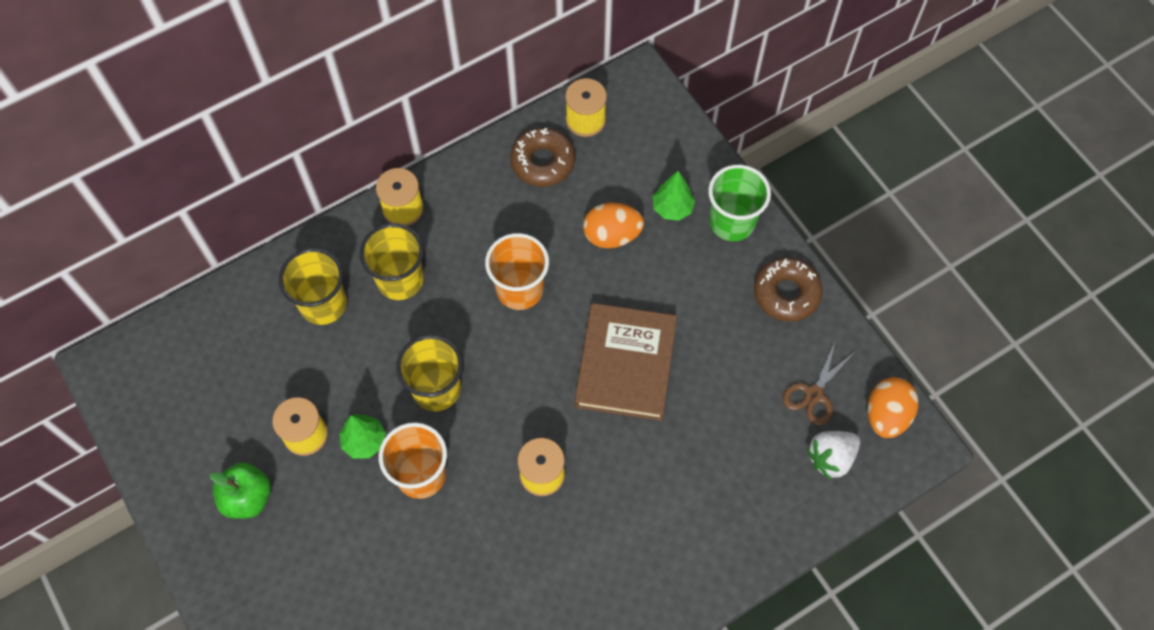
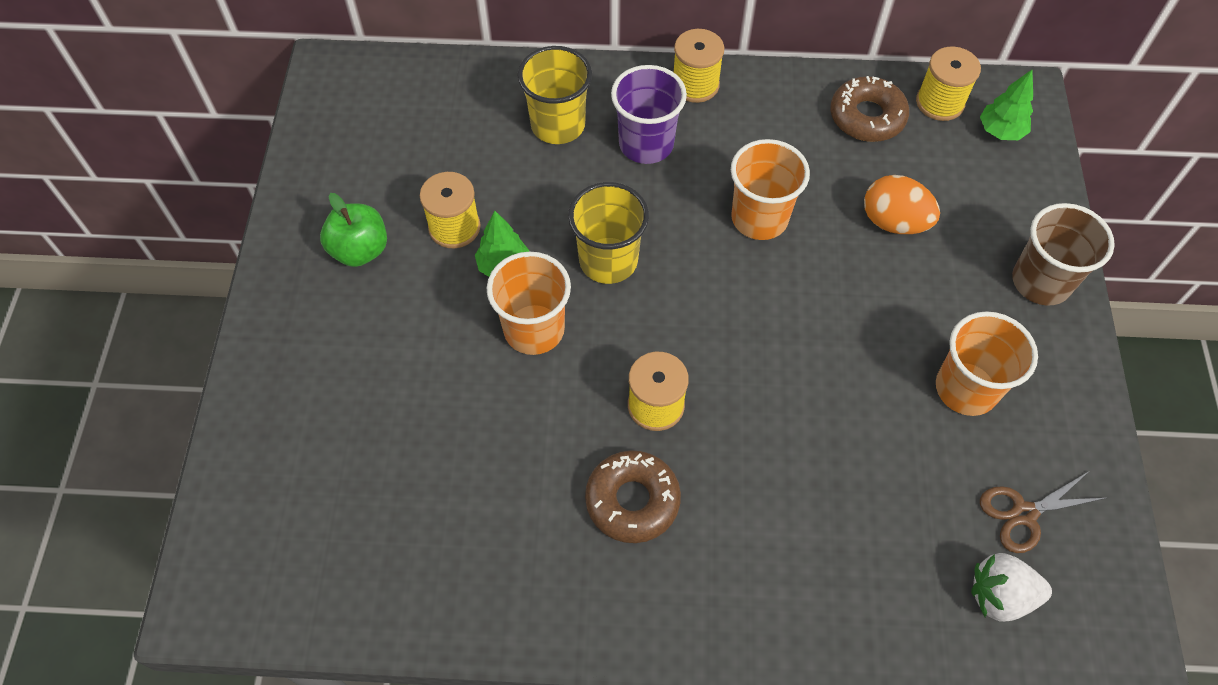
camera: 35 degrees right, 5 degrees down
(400, 280) = (646, 144): yellow cup -> purple cup
(625, 364) = (822, 353): brown book -> none
(672, 208) = (980, 232): green tree -> green tree (1000, 131)
(730, 331) = (966, 389): none -> orange cup
(732, 222) = (1041, 282): green cup -> brown cup
(786, 293) = (1059, 389): brown donut -> brown donut (632, 500)
(886, 415) = (1103, 592): orange egg -> none

